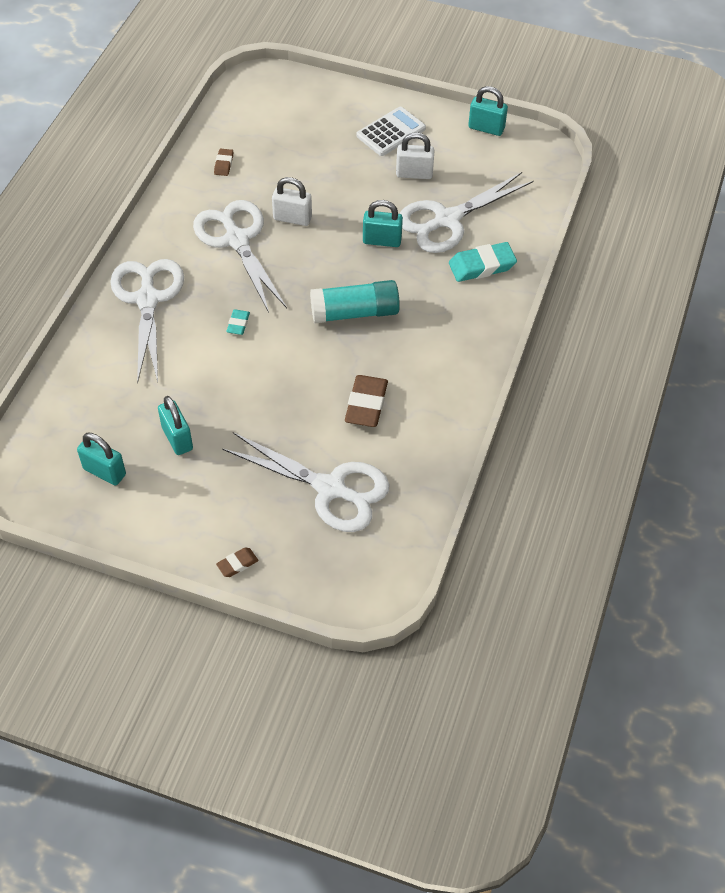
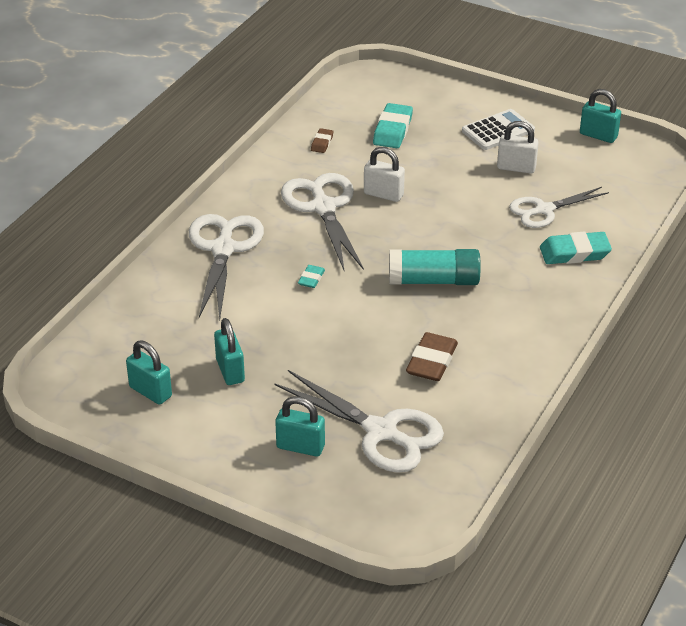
camera: 10 degrees right, 15 degrees down
(237, 564) = (271, 488): brown eraser -> none
(290, 142) = (392, 130): none -> turquoise eraser
(382, 240) = (473, 221): turquoise padlock -> turquoise padlock (300, 447)
(446, 220) = (543, 210): white scissors -> white scissors, size x0.67

